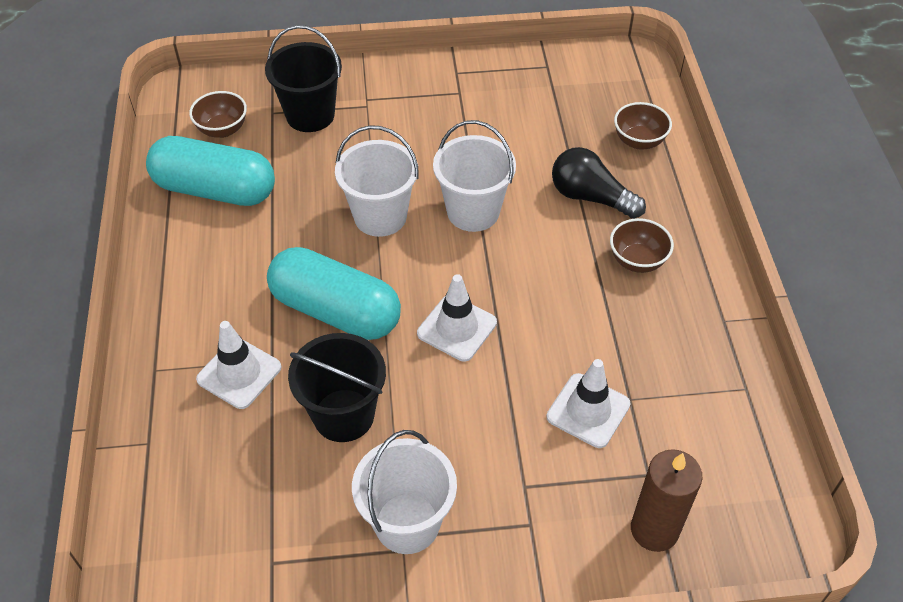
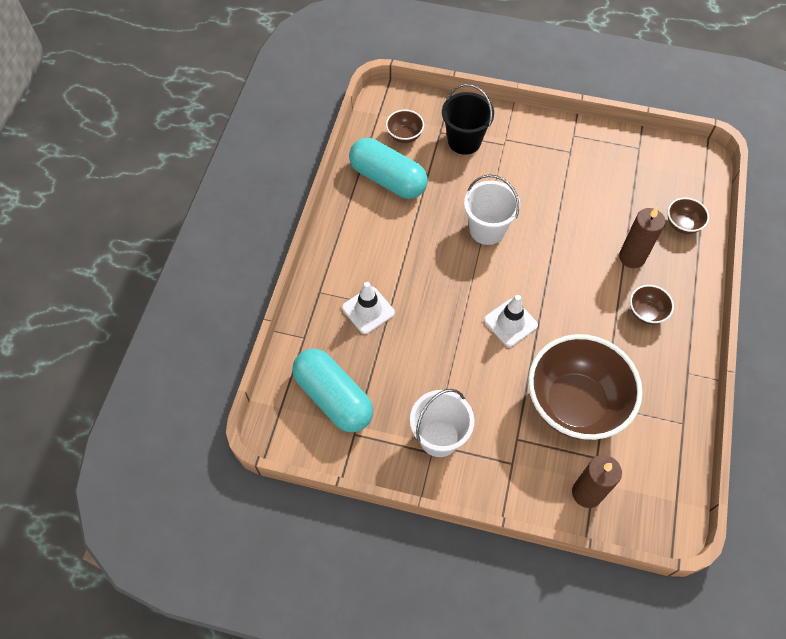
camera: 20 degrees right, 10 degrees up
(335, 311) = (438, 287): turquoise capsule -> turquoise capsule (333, 397)
(344, 415) = (422, 358): black bucket -> none
(473, 212) = (549, 244): white bucket -> none
(588, 410) = (574, 404): white traffic cone -> brown bowl
(590, 197) = (632, 257): black light bulb -> brown candle

